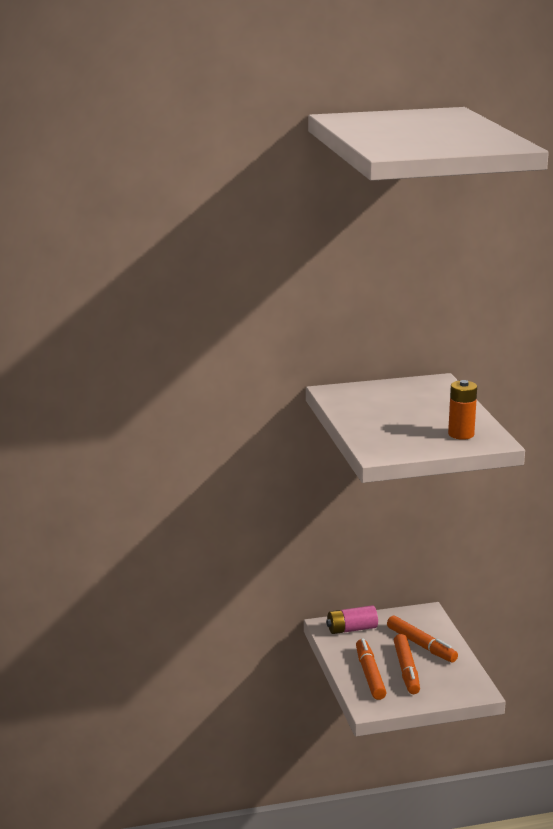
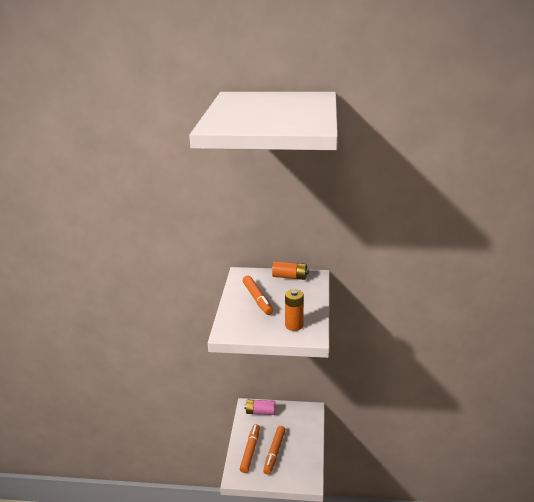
camera: 20 degrees right, 5 degrees up
(405, 386) = (290, 277): none -> orange battery
(421, 645) = (294, 435): orange marker -> orange marker (257, 299)

